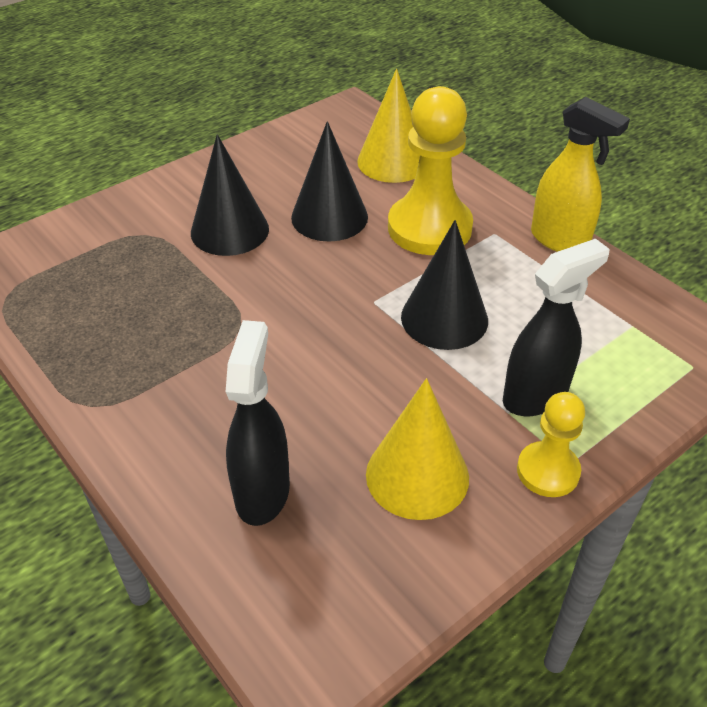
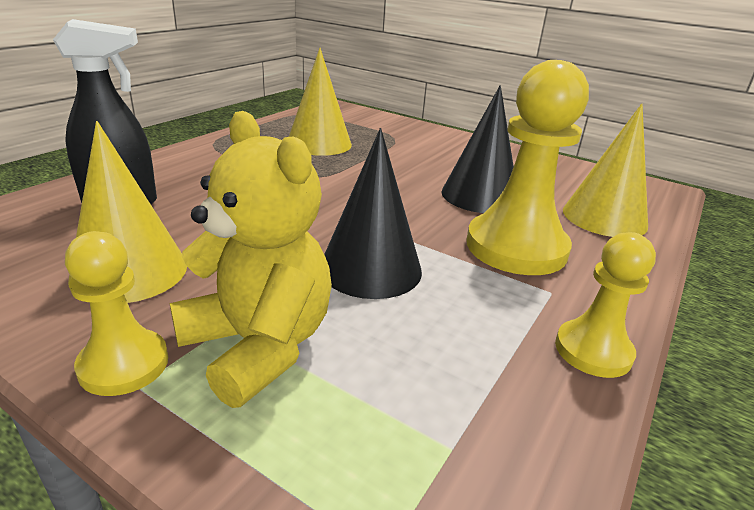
camera: 70 degrees right, 15 degrees down
(138, 302) = (319, 143): none -> yellow cone
(229, 230) = (422, 161): black cone -> none
(536, 396) = (258, 346): black spray bottle -> yellow teddy bear
(560, 240) = (593, 351): yellow spray bottle -> yellow pawn

